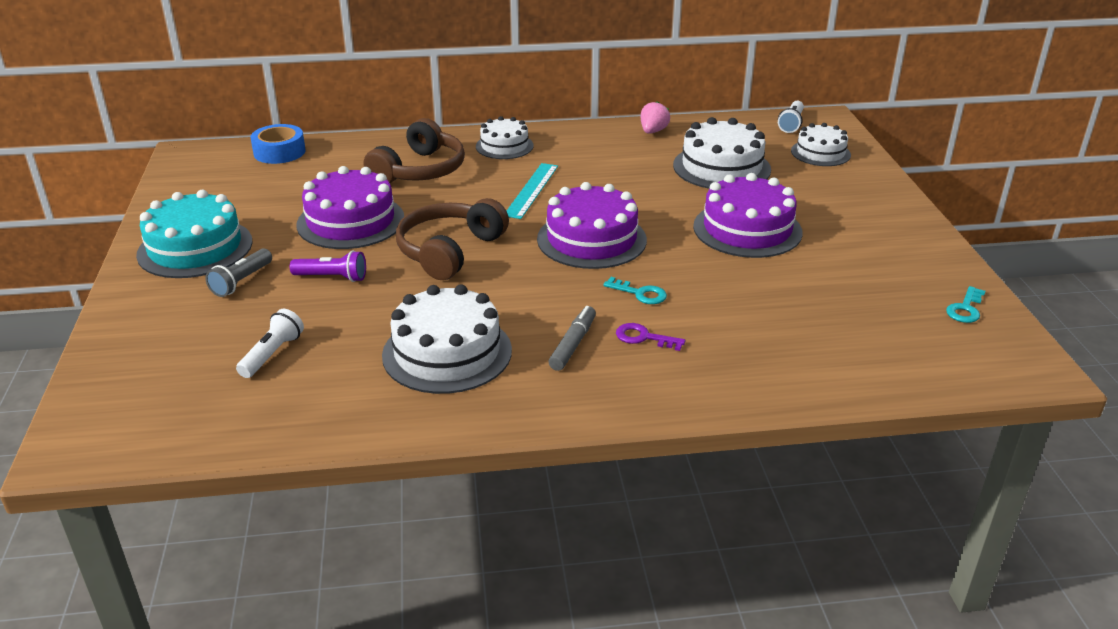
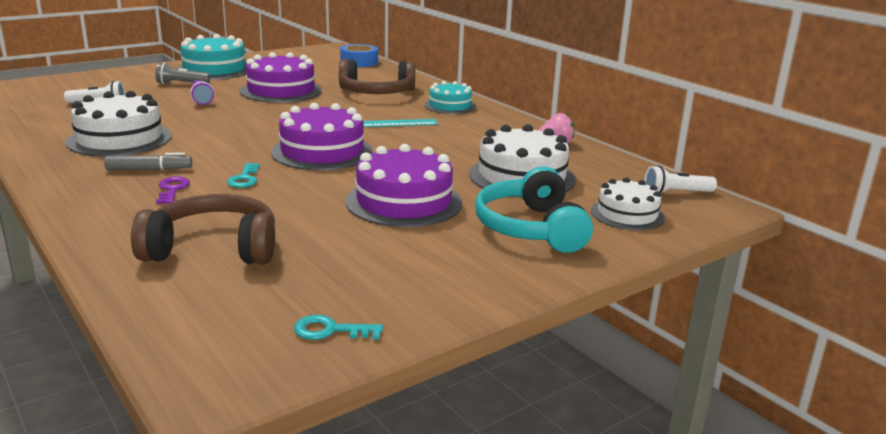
camera: 60 degrees right, 10 degrees down
(449, 251) = (263, 118): brown headphones -> brown headphones (213, 248)
(504, 146) = (450, 106): white cake -> turquoise cake
(828, 194) = (530, 228): none -> turquoise headphones

